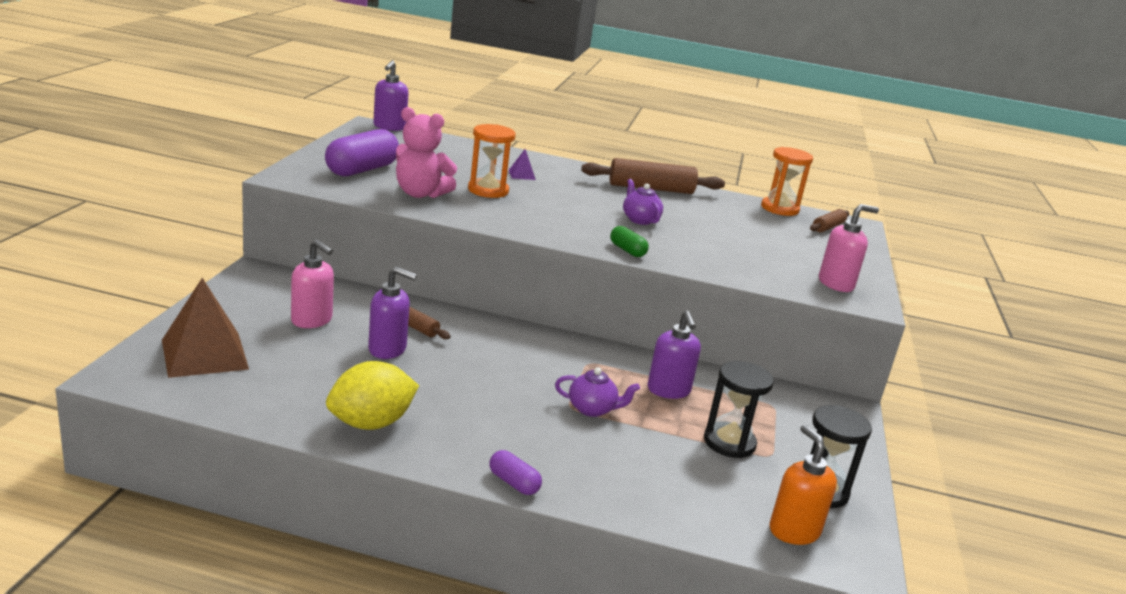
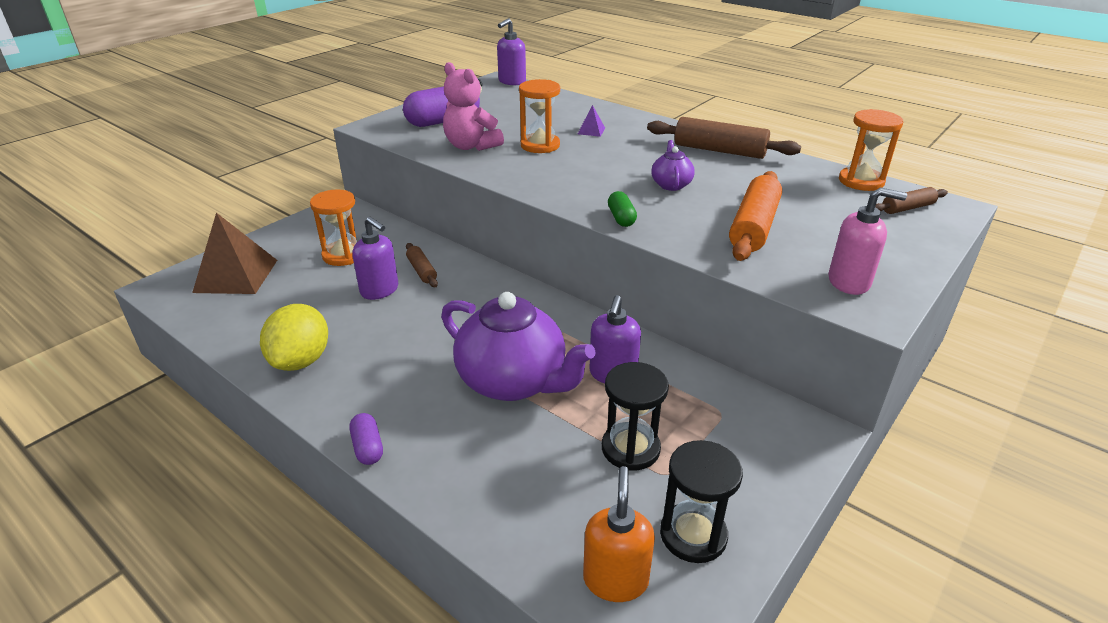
camera: 30 degrees right, 10 degrees up
(312, 320) = (343, 255): pink soap dispenser -> orange hourglass
(371, 423) = (301, 360): yellow lemon -> yellow lemon turned 75 degrees counterclockwise
(592, 409) = (514, 382): purple teapot -> purple teapot, size x2.15
(735, 249) = (754, 227): none -> orange rolling pin

